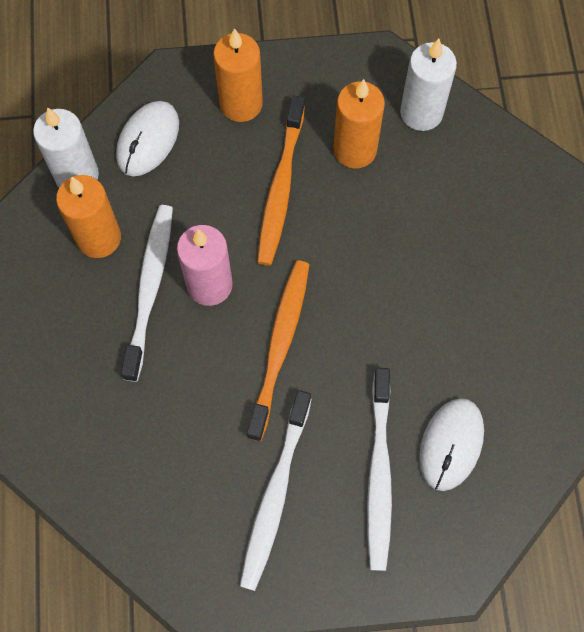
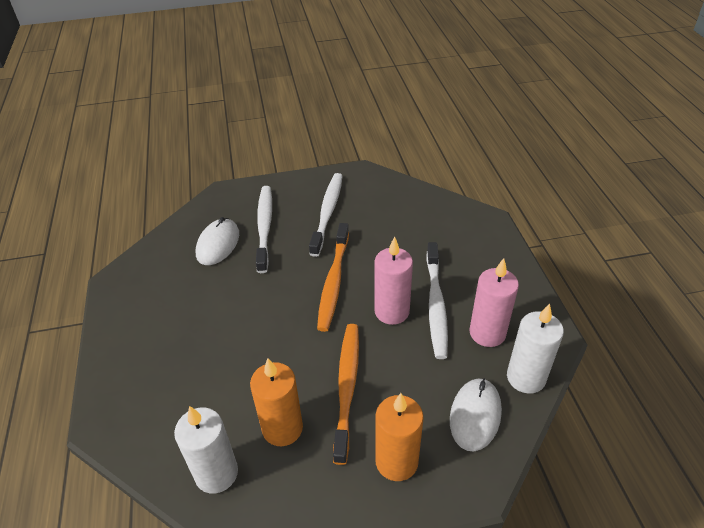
camera: 175 degrees right, 25 degrees down
(99, 238) = (487, 333): orange candle -> pink candle

